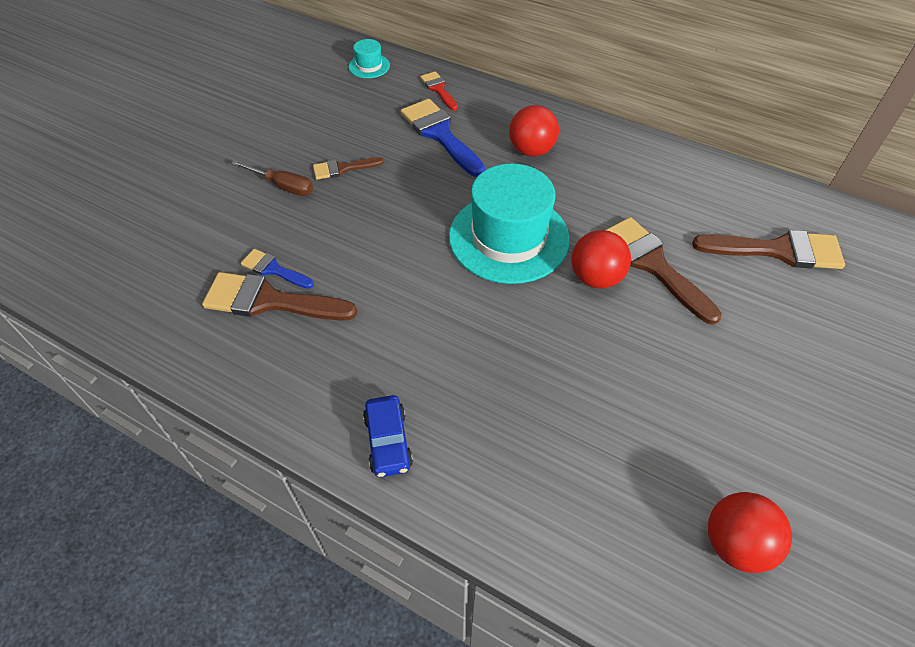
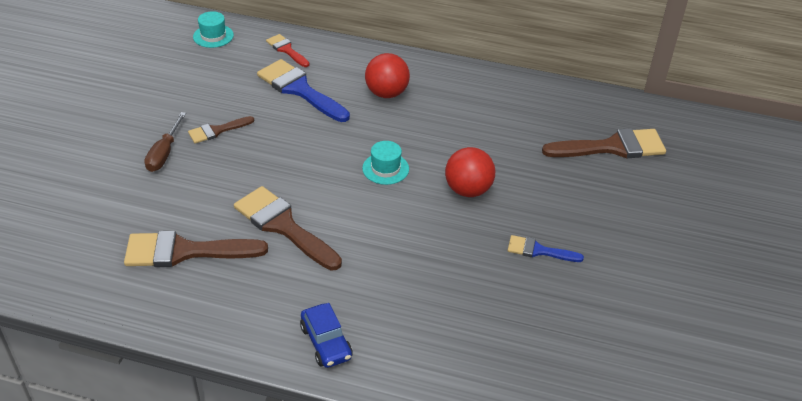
camera: 15 degrees left, 10 degrees down
(273, 269) = (179, 225): blue brush -> blue brush (538, 250)
(283, 186) = (164, 153): brown screwdriver -> brown screwdriver turned 90 degrees clockwise
(509, 237) = (385, 168): turquoise hat -> turquoise hat, size x0.43
(653, 265) = (513, 173): brown brush -> brown brush (283, 226)
(735, 543) = (619, 364): red ball -> none

